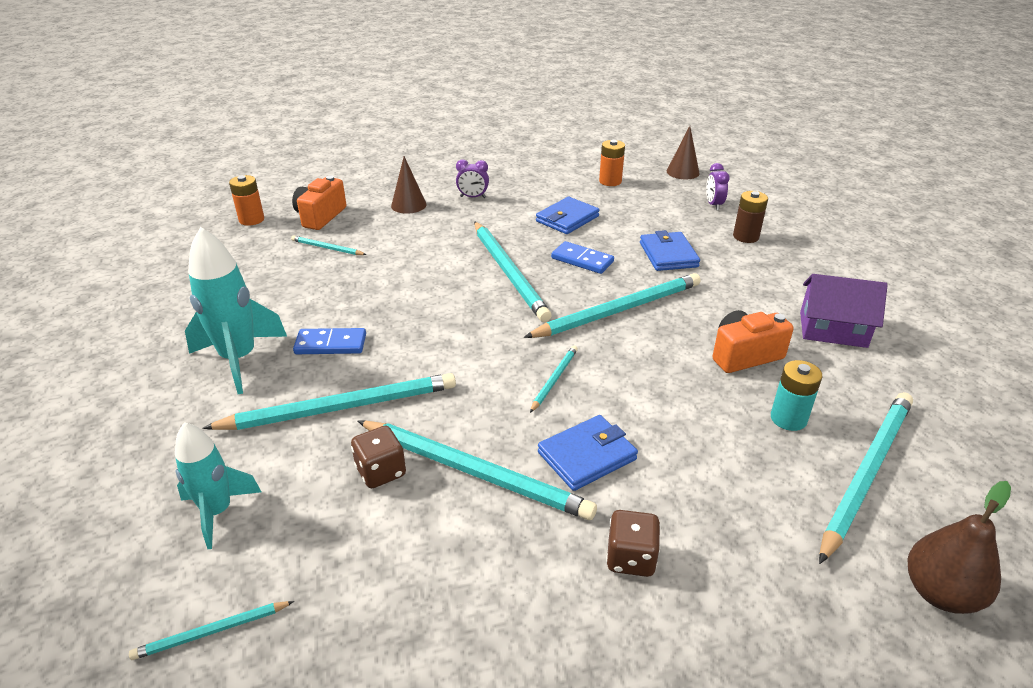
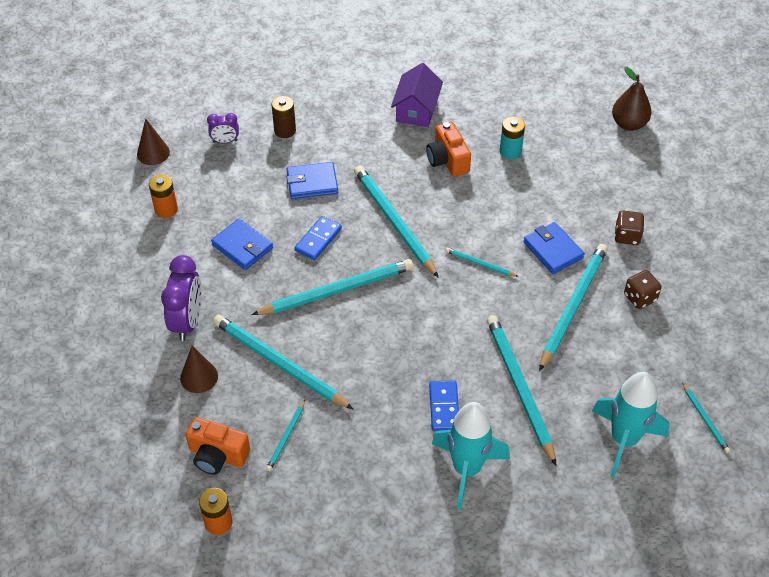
camera: 90 degrees left, 15 degrees up
(218, 512) = (624, 440): turquoise rocket -> turquoise rocket, size x1.52
(381, 471) = (579, 356): brown dice -> brown dice (640, 297)
(473, 197) = (187, 321): purple clock -> purple clock, size x1.84
(866, 473) = (553, 129): turquoise pencil -> turquoise pencil (279, 364)

